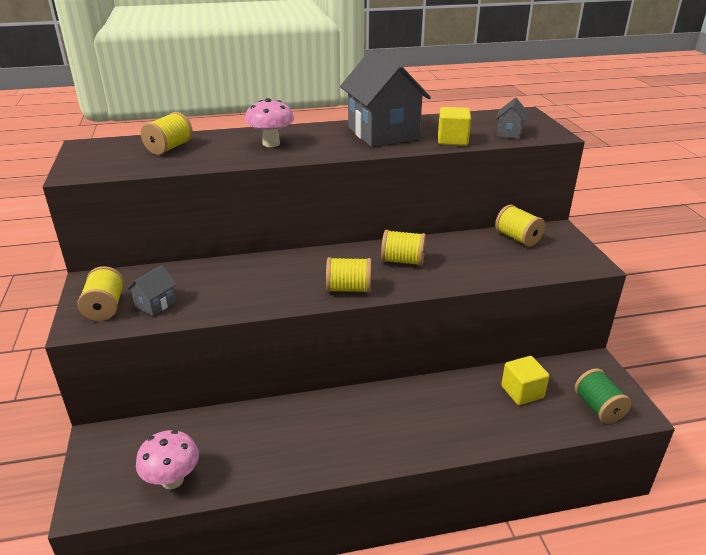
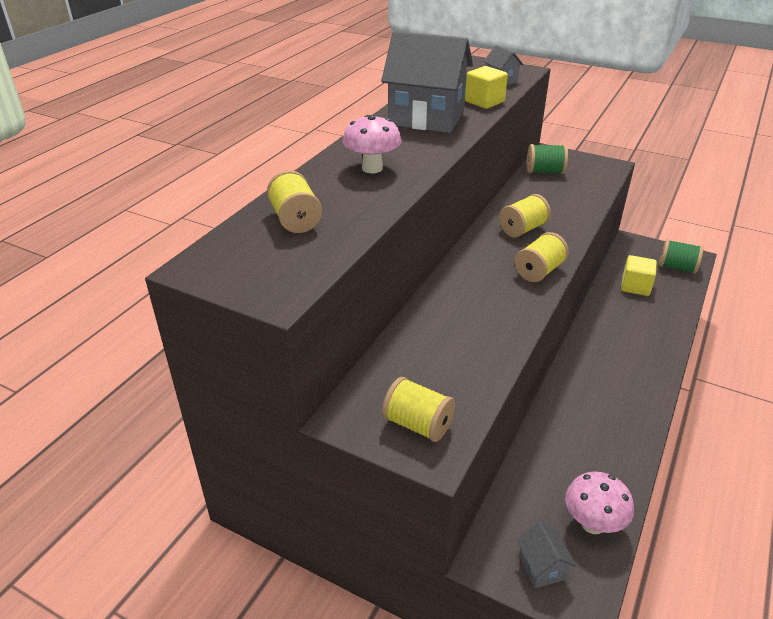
camera: 50 degrees left, 5 degrees up
(155, 304) = (448, 387): grey house -> grey house (542, 567)
(517, 238) = (545, 171): yellow spool -> green spool

